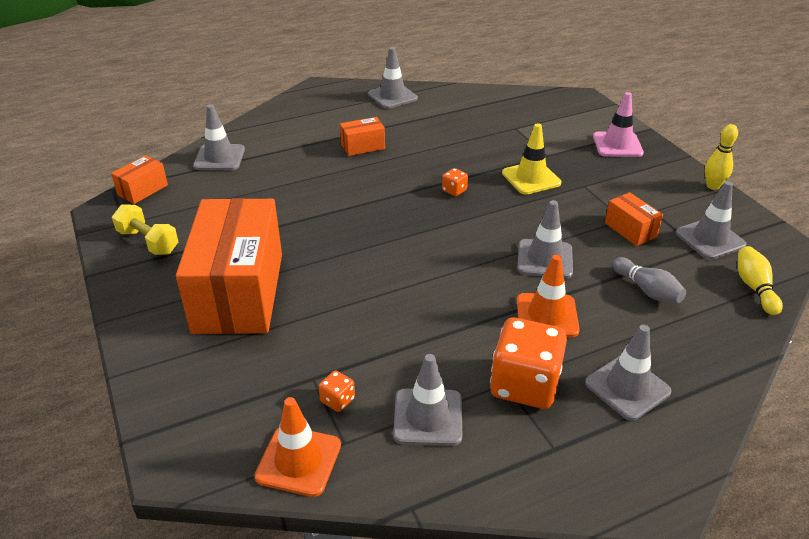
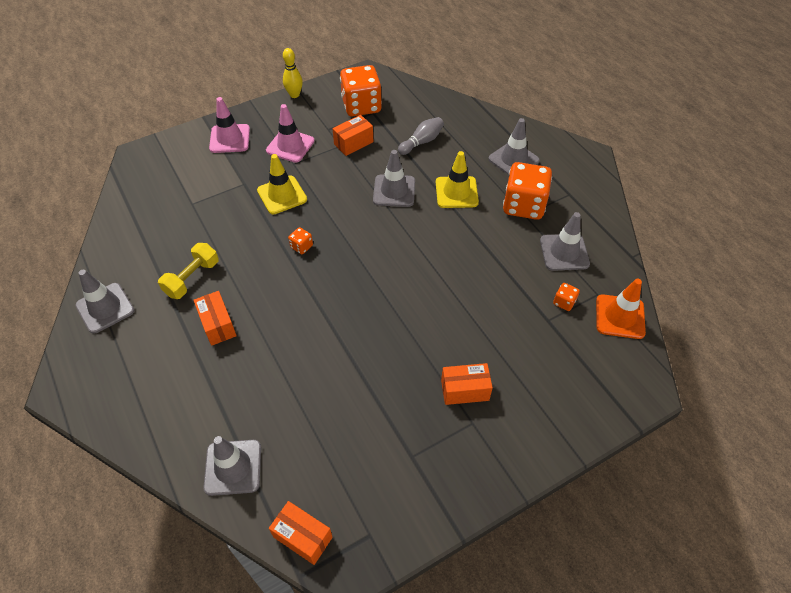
camera: 95 degrees left, 15 degrees up
(148, 242) = (401, 495): yellow dumbbell -> yellow dumbbell (192, 278)
(239, 292) = (464, 390): orange box -> orange box, size x0.42
(547, 315) = (456, 192): orange traffic cone -> yellow traffic cone
(614, 183) = (290, 146): none -> pink traffic cone
(710, 239) = (361, 106): grey traffic cone -> orange dice
(754, 287) = (411, 95): yellow bowling pin -> none

